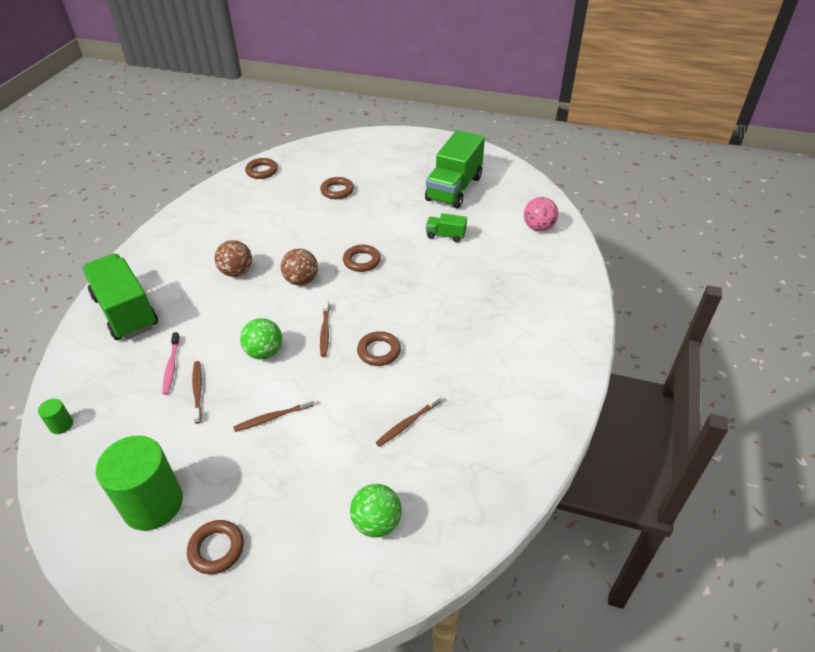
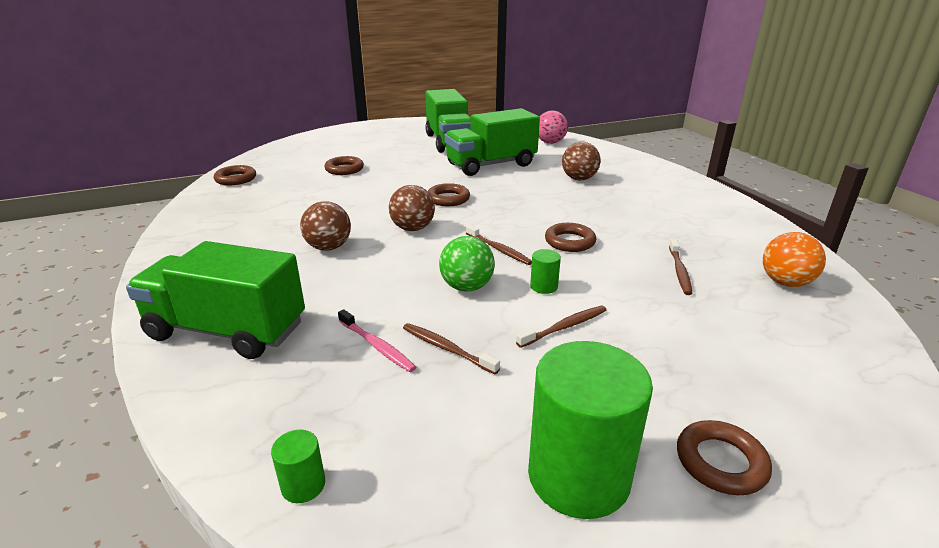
camera: 40 degrees left, 15 degrees down
(272, 418) = (565, 327): brown toothbrush -> brown toothbrush turned 150 degrees counterclockwise
(305, 380) = (544, 286): none -> green cylinder
(377, 522) = (791, 342): green ball -> none
(445, 235) = (491, 165): green truck -> green truck, size x2.17
(463, 482) = (785, 282): none -> orange ball
(489, 288) = (579, 179): none -> brown ball

